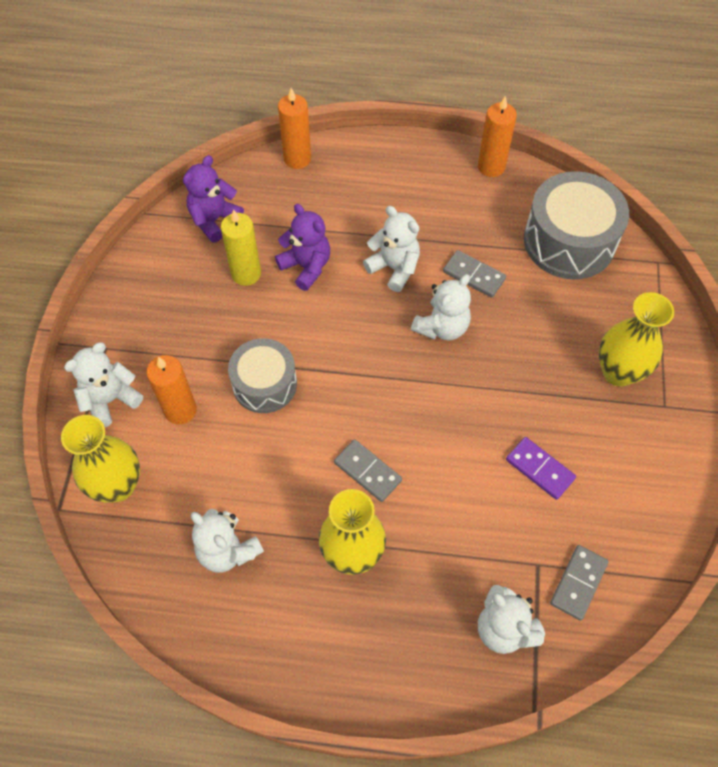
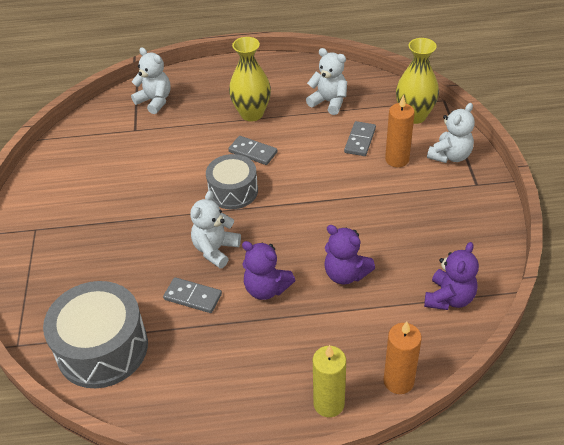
camera: 170 degrees right, 15 degrees down
(246, 274) = (395, 258): yellow candle -> yellow candle (329, 404)
(264, 384) = (344, 185): grey drum -> grey drum (233, 191)
(394, 268) = (266, 289): white teddy bear -> purple teddy bear
(491, 167) = (185, 417): orange candle -> none
(540, 469) = (133, 175): purple domino -> none
(578, 583) = (109, 126): grey domino -> grey domino (360, 140)
(618, 372) = (68, 245): yellow vase -> none

